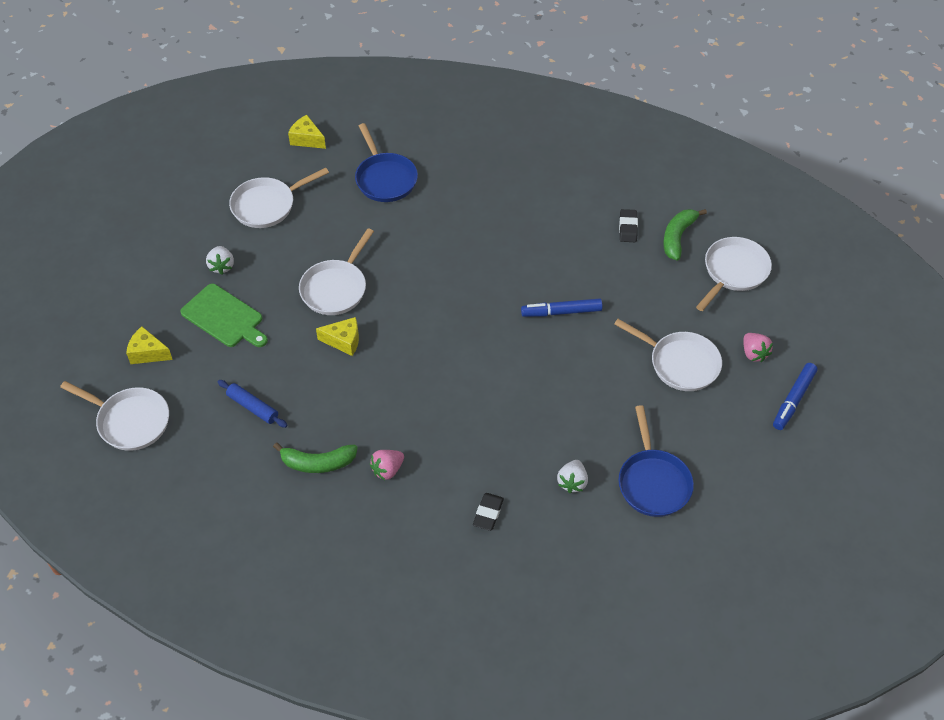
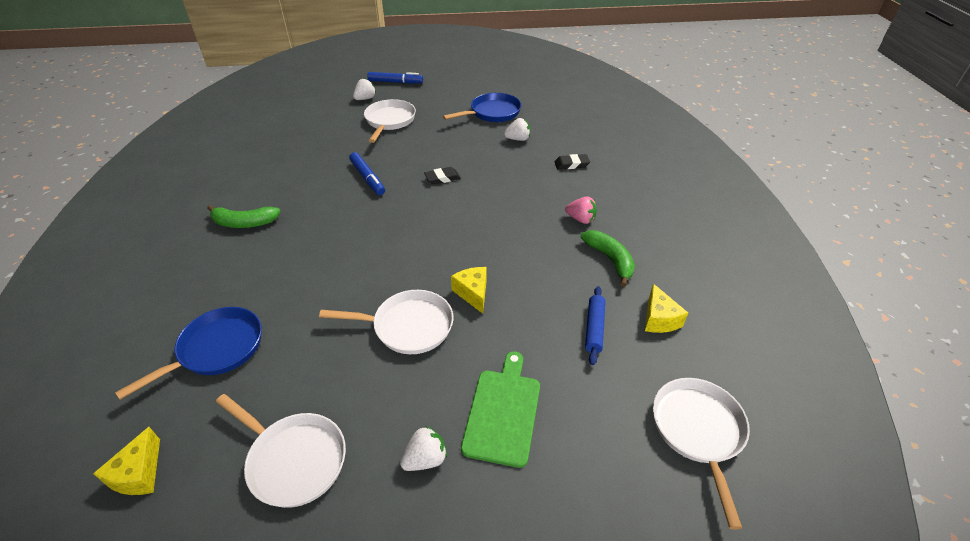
camera: 115 degrees left, 10 degrees down
(148, 353) = (604, 469): yellow cheese -> yellow cheese (659, 319)
(628, 228) = (257, 168): black eraser -> black eraser (442, 178)
(677, 237) = (261, 144): green banana -> green banana (244, 223)
(733, 272) = (291, 117): white pan -> none
(754, 353) = (365, 99): pink strawberry -> white strawberry

